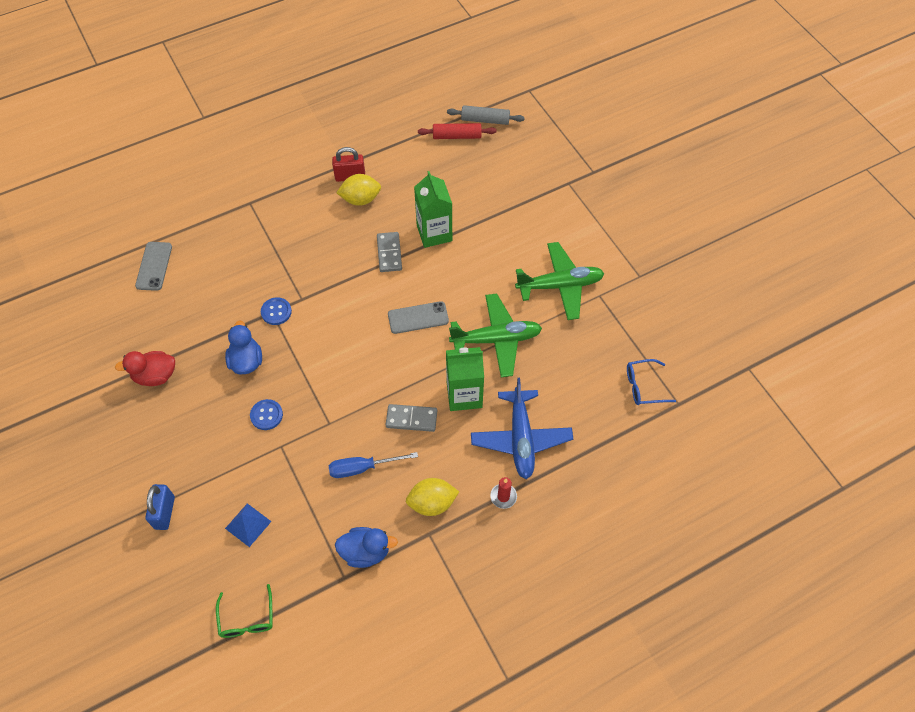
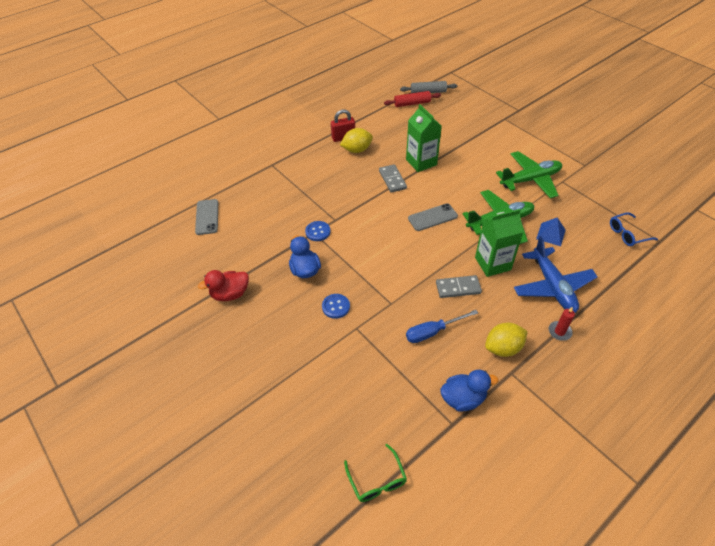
camera: 10 degrees left, 10 degrees down
(165, 512) = (270, 401): blue padlock -> none
(248, 524) = (349, 396): blue pyramid -> blue pyramid (551, 234)

